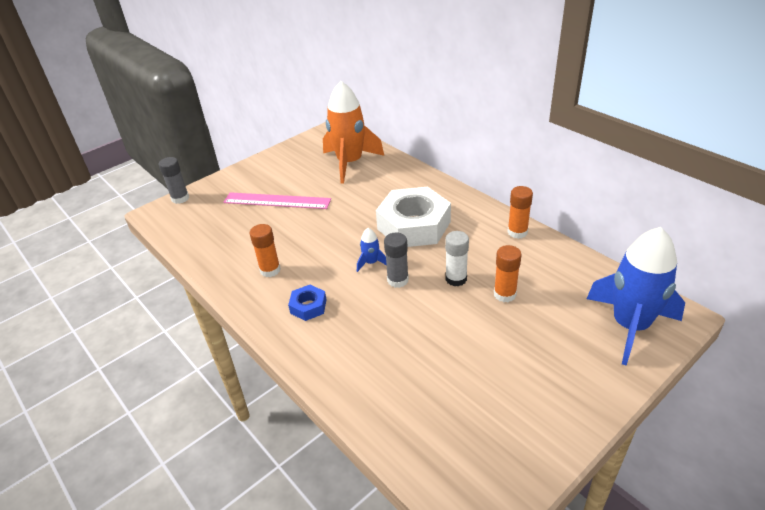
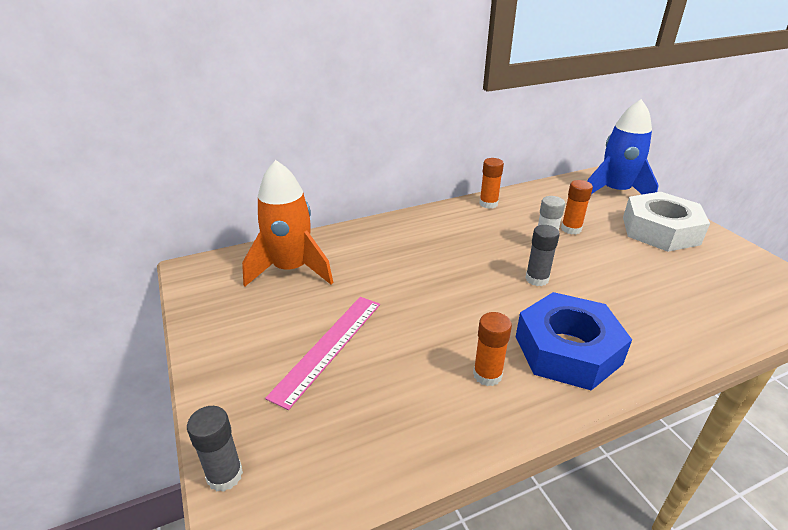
camera: 75 degrees left, 5 degrees down
(308, 306) = (567, 350): blue nut -> blue nut, size x2.19
(371, 263) = (502, 290): blue rocket -> none
(413, 225) = (449, 251): white nut -> white nut (660, 230)

